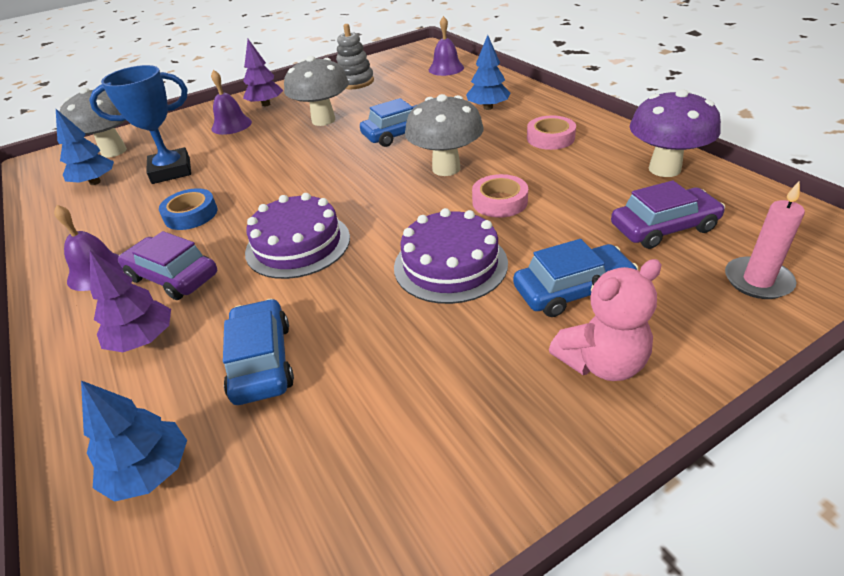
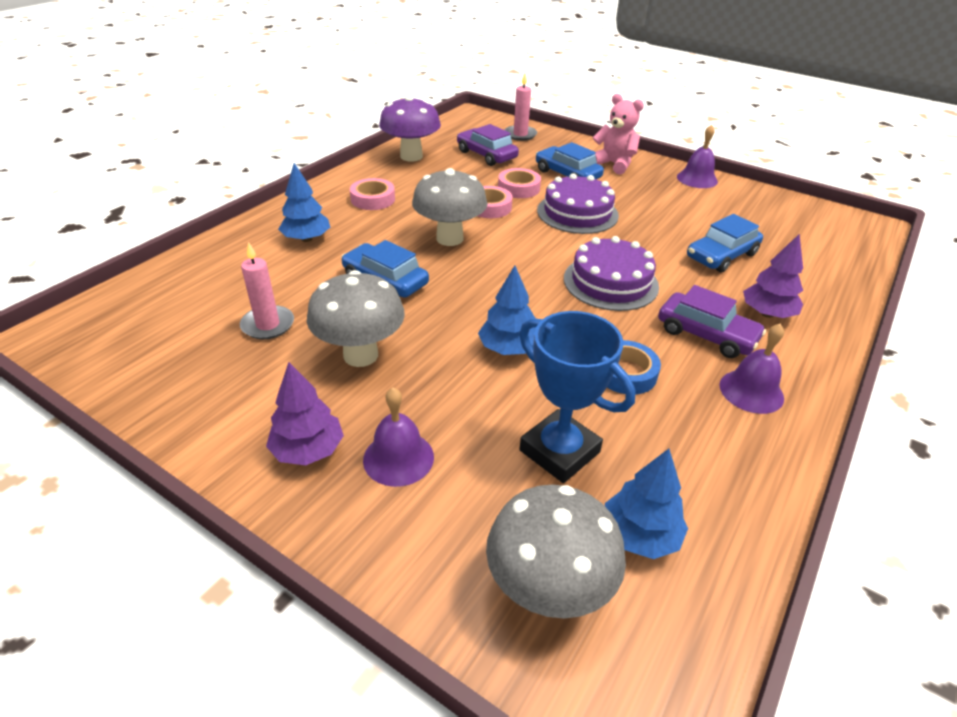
camera: 120 degrees left, 0 degrees up
(150, 471) = (816, 263): blue tree -> blue tree (508, 348)
(172, 277) = (706, 334): purple car -> purple car turned 60 degrees counterclockwise
(355, 82) = (210, 370): grey stacking toy -> none
(383, 95) = (268, 325): none -> pink candle
(446, 68) = (167, 292): purple bell -> purple bell (697, 179)
(542, 233) = (519, 188): none -> pink tape

